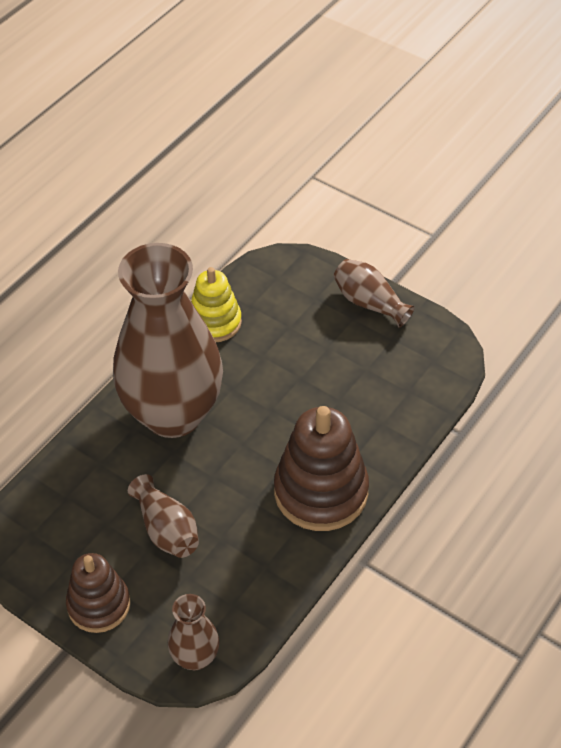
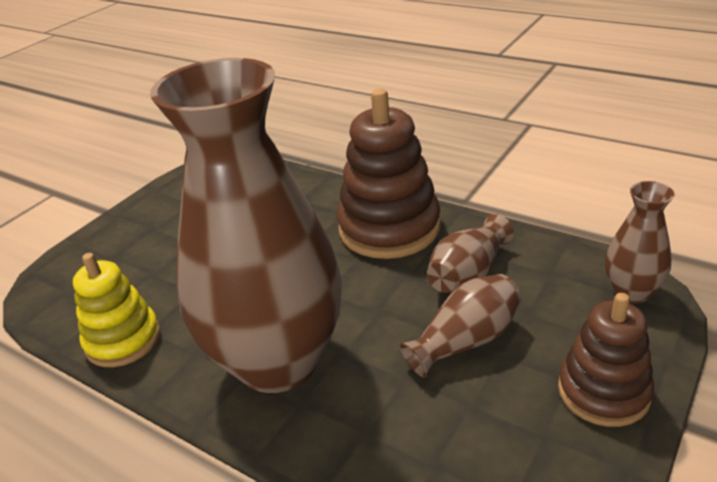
camera: 90 degrees left, 15 degrees down
(369, 303) = (135, 219): brown vase -> brown vase (468, 274)

